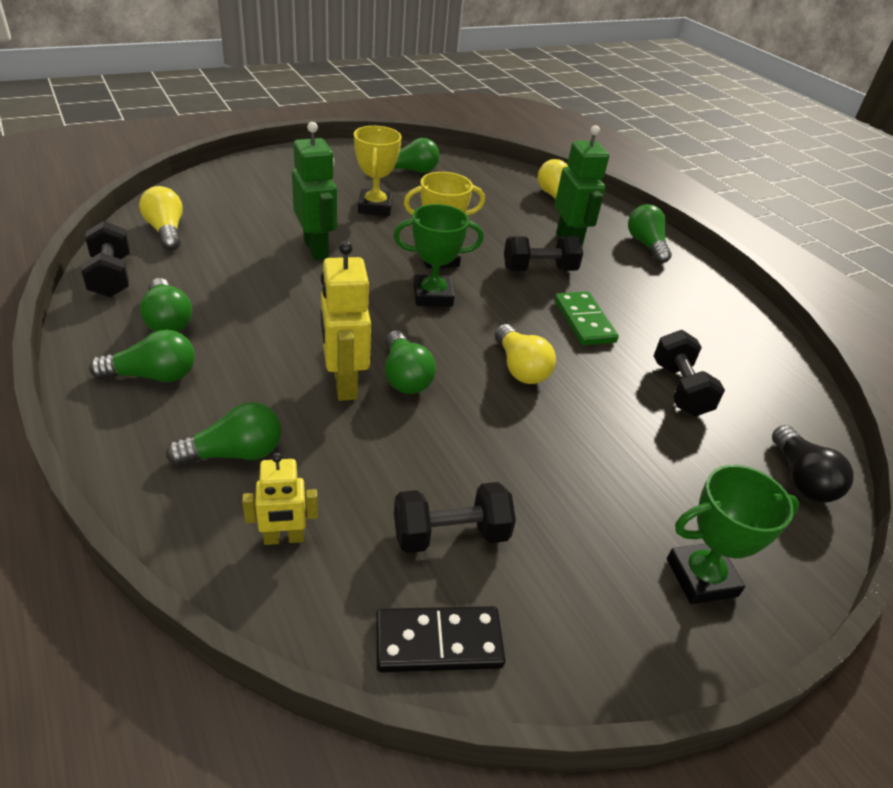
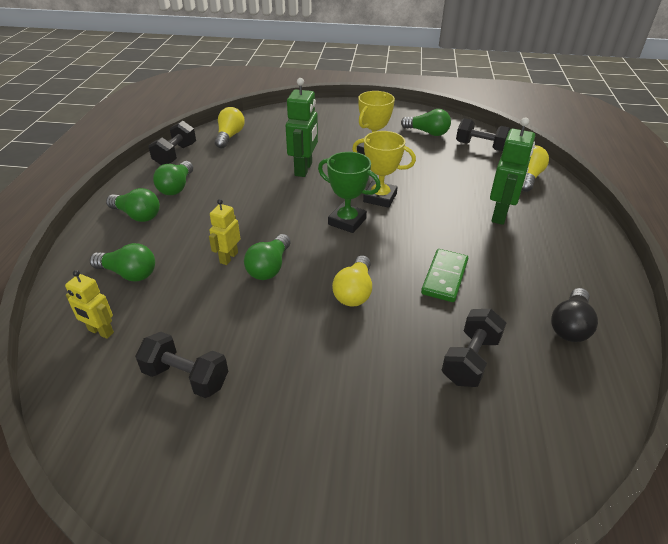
camera: 40 degrees right, 0 degrees up
(344, 383) = (228, 257): yellow robot -> yellow robot, size x0.61
(438, 642) = (108, 436): black domino -> none
(539, 269) = (450, 228): black dumbbell -> black dumbbell (481, 146)
(646, 245) = (574, 237): green light bulb -> none
(701, 577) = (319, 504): green trophy -> none
(801, 479) = (504, 483): black light bulb -> black light bulb (570, 326)

